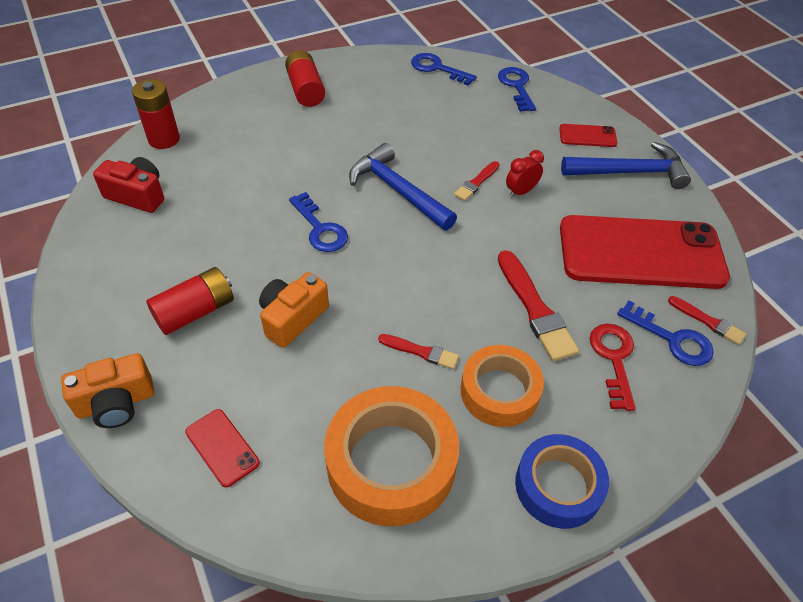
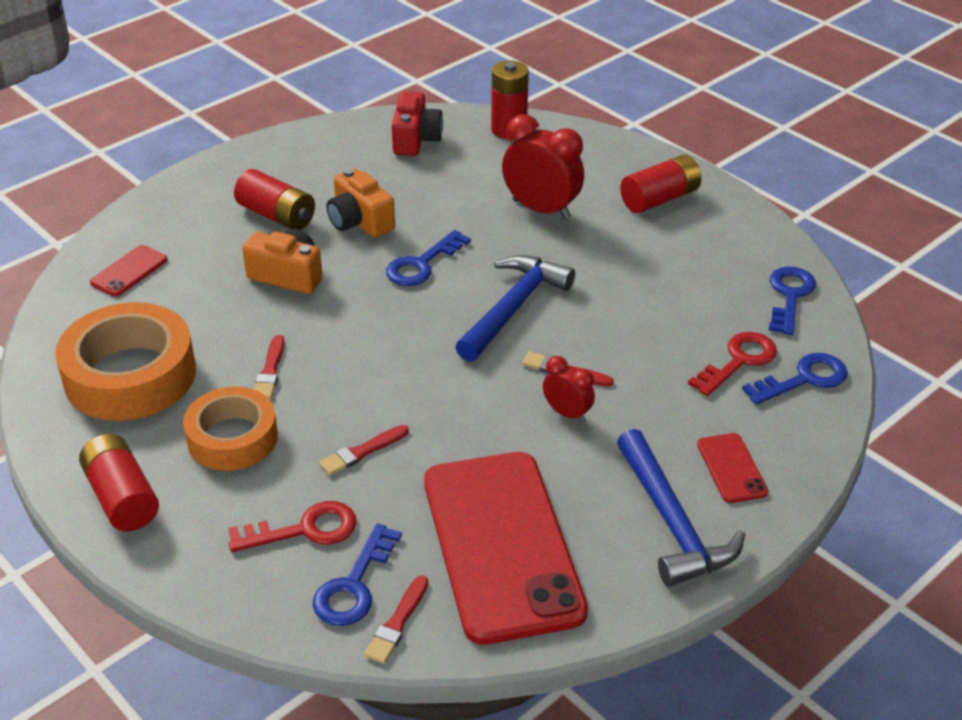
camera: 75 degrees right, 10 degrees down
(116, 403) = (163, 203): orange camera -> orange camera (359, 221)
(284, 148) = (541, 209): none -> red clock
(492, 105) = (739, 361): none -> red key
(535, 309) = (362, 452): red brush -> red brush, size x0.56
(558, 486) = (122, 498): blue tape -> red battery

